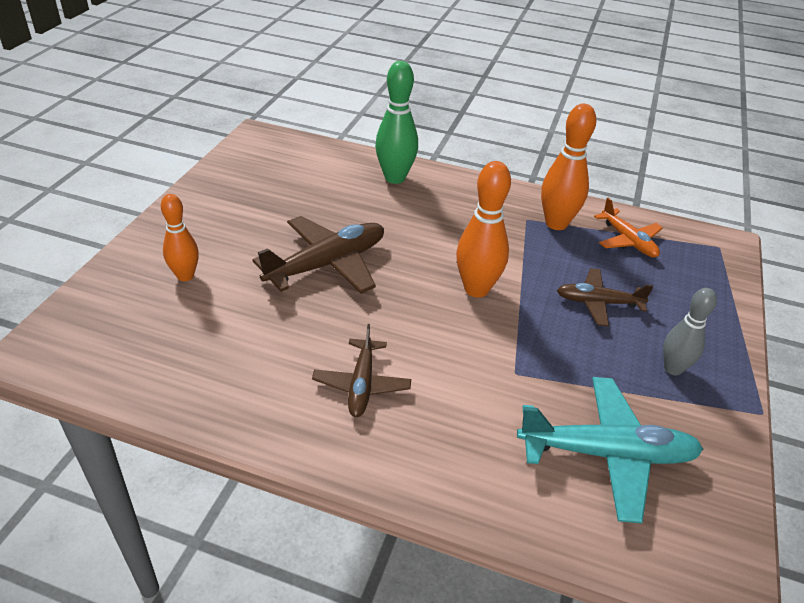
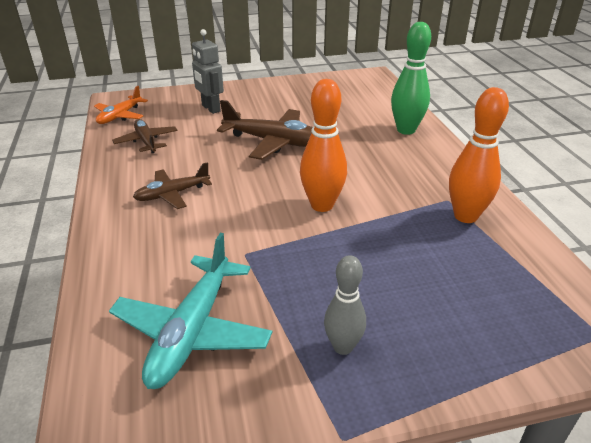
camera: 60 degrees right, 5 degrees down
(185, 276) = (210, 108): orange bowling pin -> grey robot
(598, 303) = (383, 272): brown plane -> brown plane (146, 141)
(607, 454) = (192, 331): turquoise plane -> turquoise plane turned 45 degrees clockwise
(628, 241) = (505, 265): orange plane -> orange plane (120, 116)

